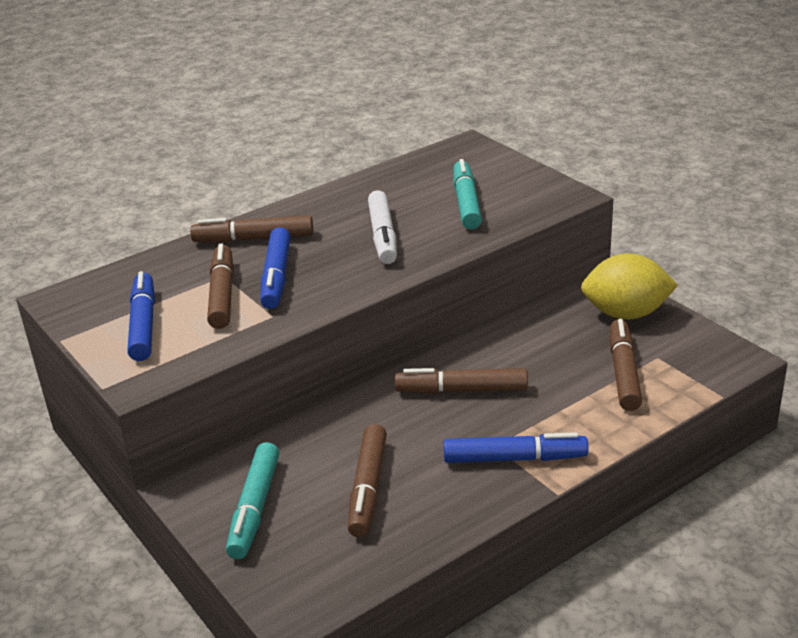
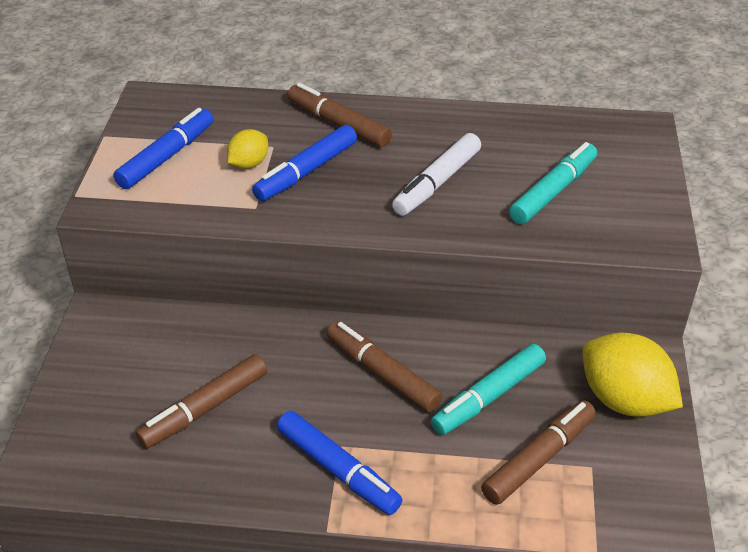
camera: 40 degrees right, 10 degrees up
(222, 294) = (249, 164): brown marker -> yellow lemon
(255, 508) = (117, 365): turquoise marker -> turquoise marker (488, 397)

